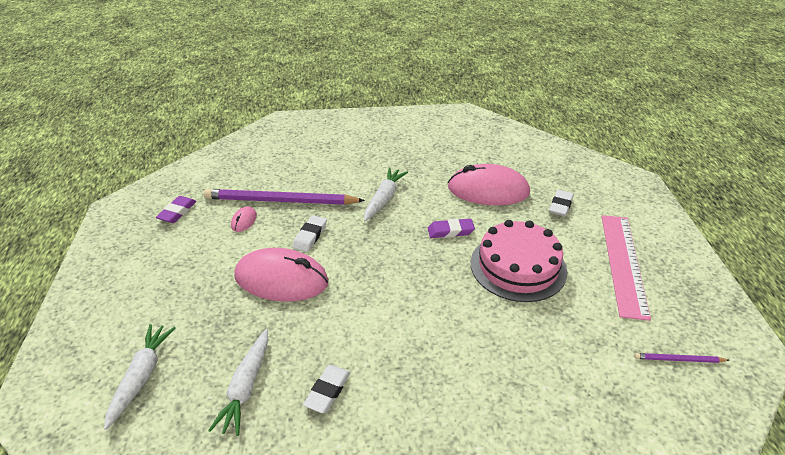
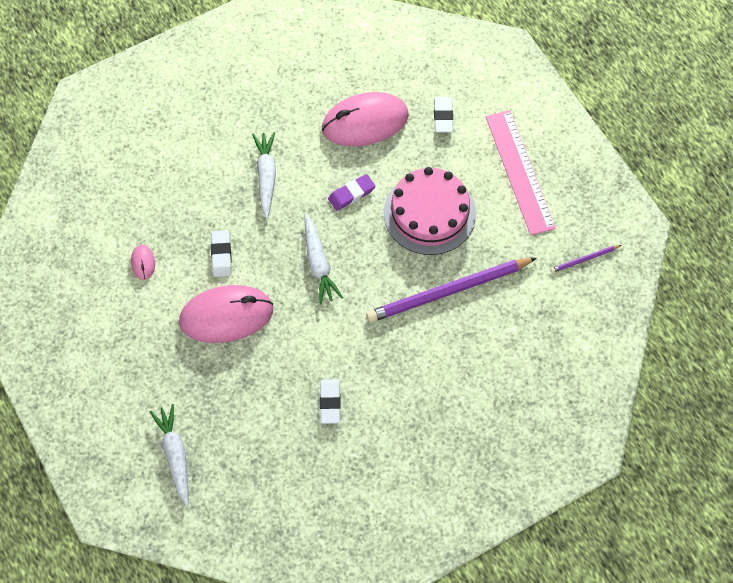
camera: 25 degrees left, 25 degrees up
(177, 212) = (66, 280): purple eraser -> none
(246, 387) = (265, 427): white carrot -> white carrot (319, 264)
(280, 201) = (162, 222): purple pencil -> purple pencil (448, 291)

